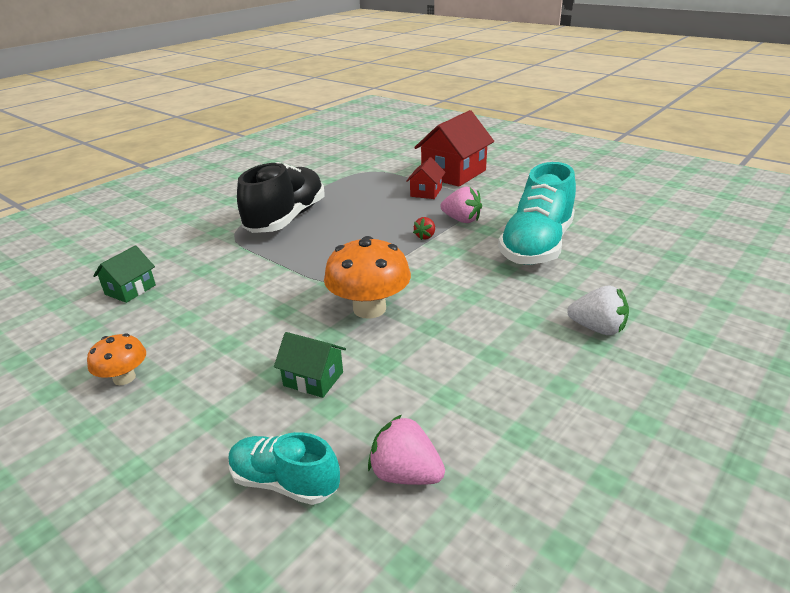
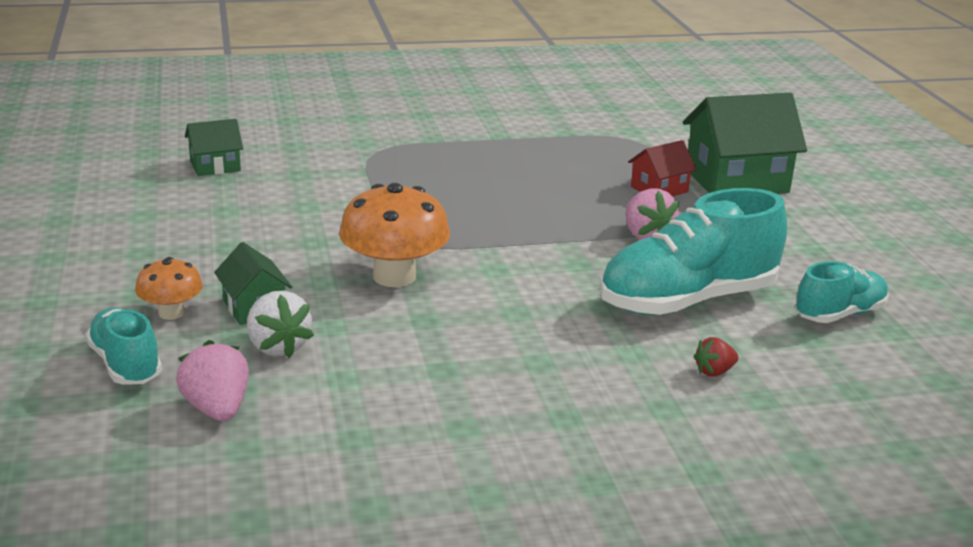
camera: 35 degrees right, 5 degrees down
(124, 378) = (119, 235): orange mushroom -> orange mushroom (171, 313)
(286, 219) = (450, 157): black shoe -> none
(425, 236) = (571, 236): red strawberry -> red strawberry (714, 372)
(454, 173) = (736, 181): red house -> green house
(597, 328) = (597, 405): white strawberry -> white strawberry (277, 347)
(605, 221) = (839, 314): none -> turquoise shoe

